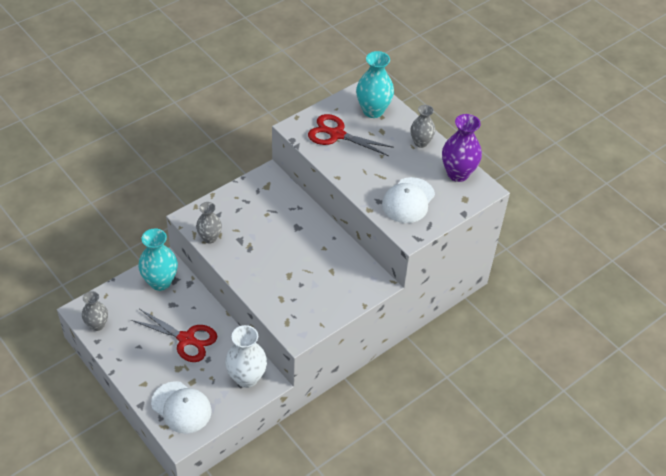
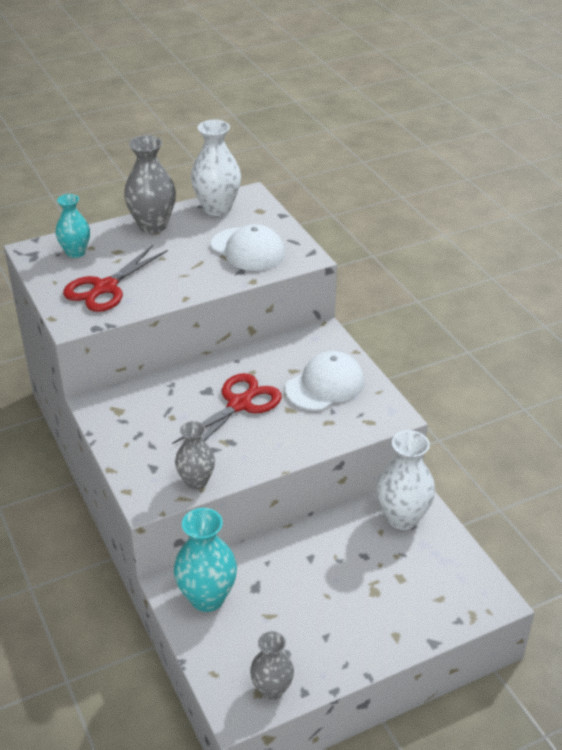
camera: 75 degrees left, 10 degrees down
(181, 407) = (443, 594): white cap -> white cap (325, 385)
(186, 339) = (324, 576): red scissors -> red scissors (240, 404)
(373, 111) = (75, 252): turquoise vase -> turquoise vase, size x0.65
(421, 142) = (153, 225): grey vase -> grey vase, size x1.55
(458, 173) = (217, 208): purple vase -> white vase

